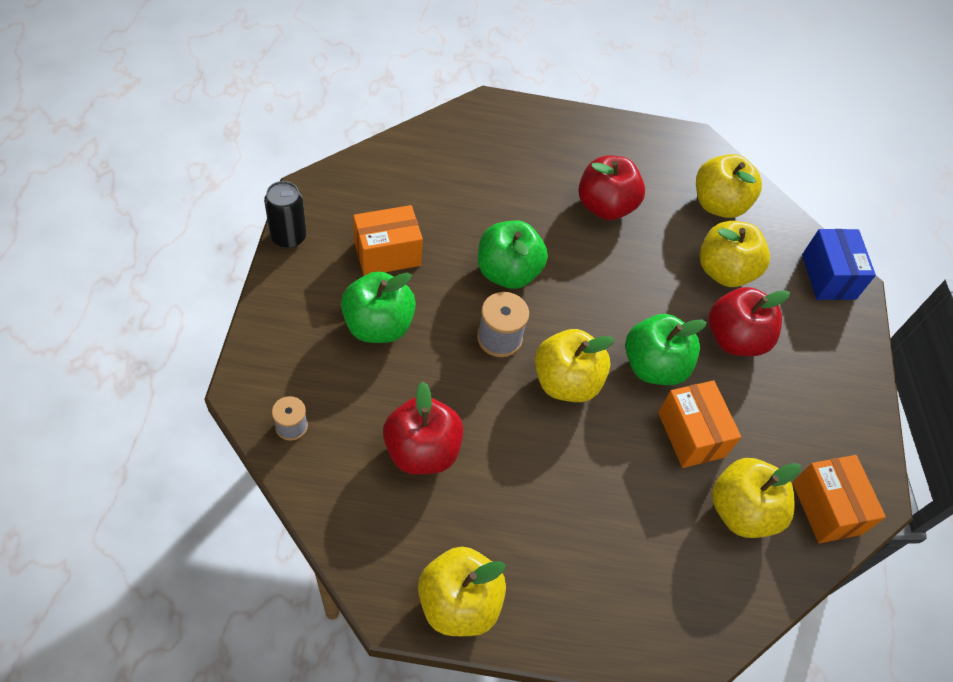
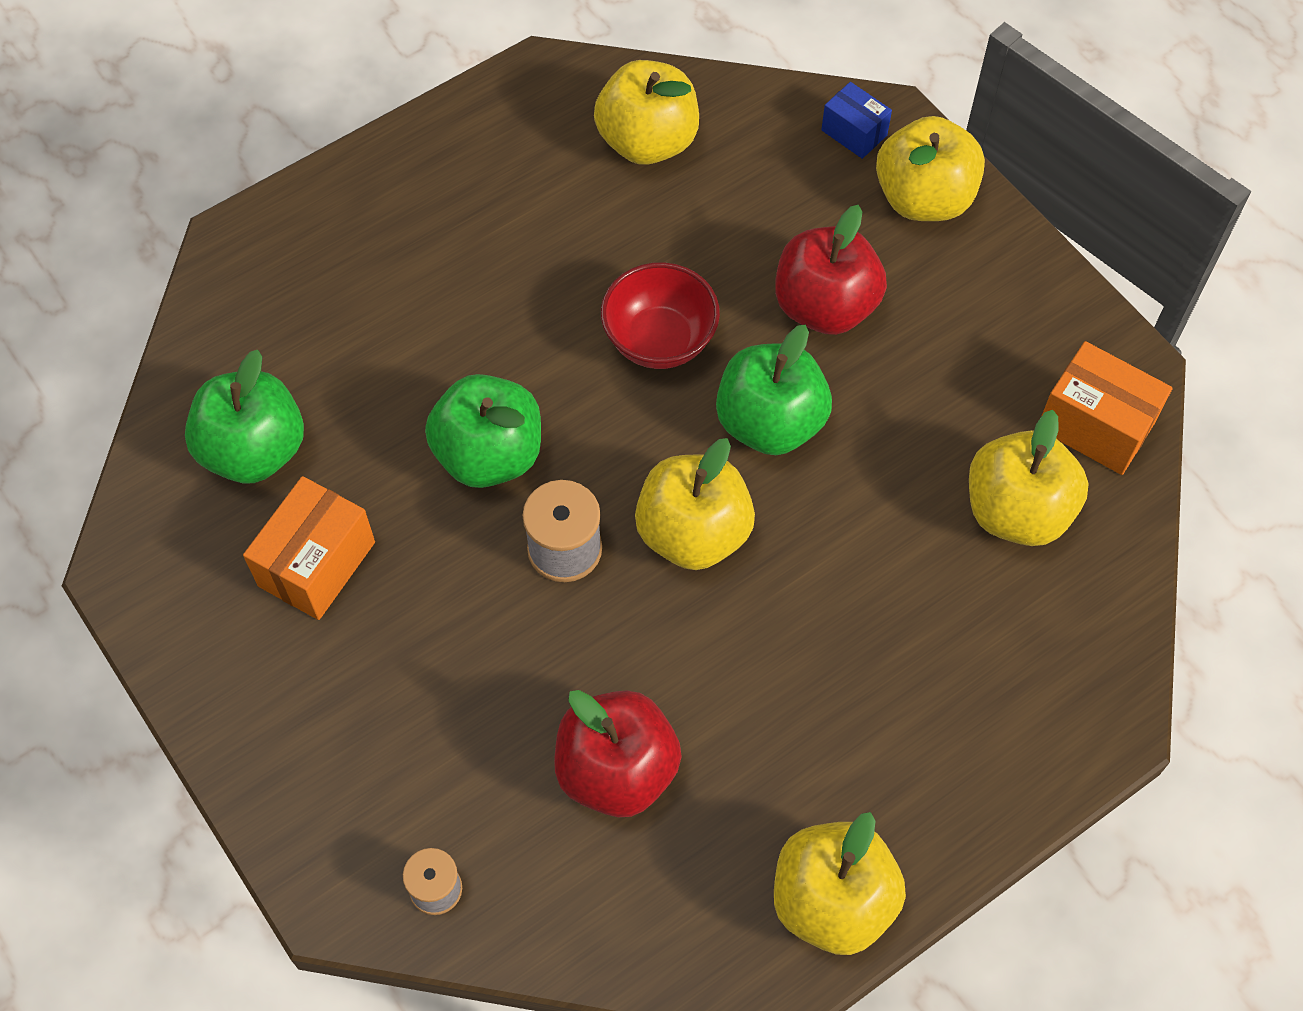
camera: 35 degrees left, 5 degrees up
(288, 237) = (165, 656): black can -> none
(378, 325) = (405, 667): green apple -> green apple (254, 450)
(605, 206) = (518, 261): red apple -> none
(636, 289) = (659, 340): none -> red bowl
(691, 434) = (886, 470): orange box -> none
(724, 271) = (735, 228): yellow apple -> yellow apple (924, 198)
(828, 276) = (854, 133): blue box -> blue box, size x0.61

